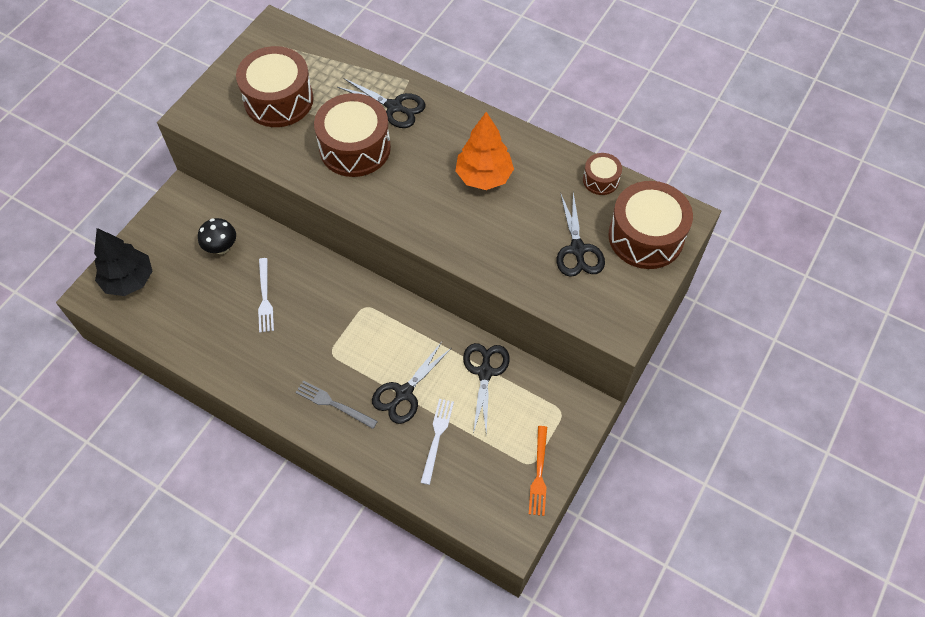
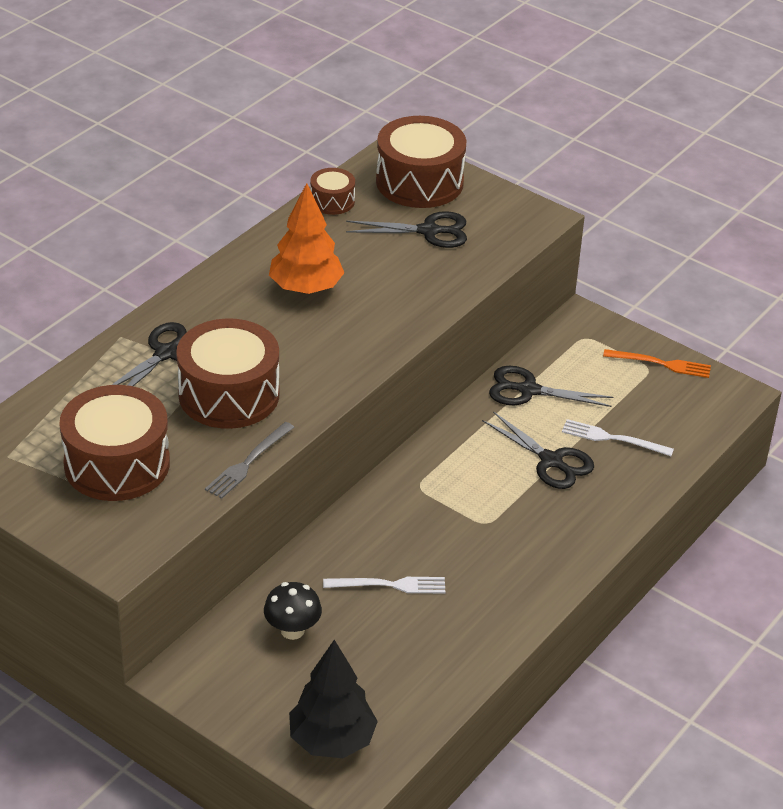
camera: 85 degrees left, 20 degrees down
(334, 404) = (561, 525): grey fork -> grey fork (248, 462)

